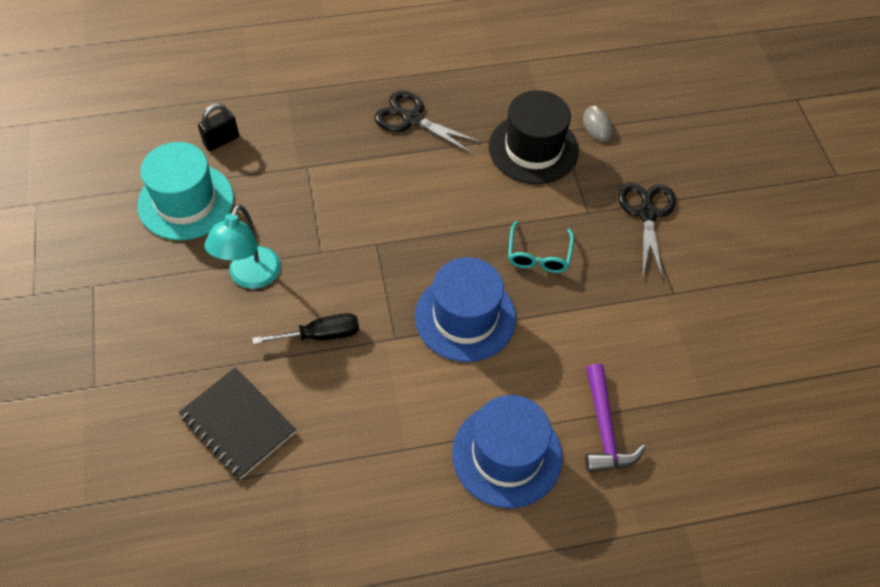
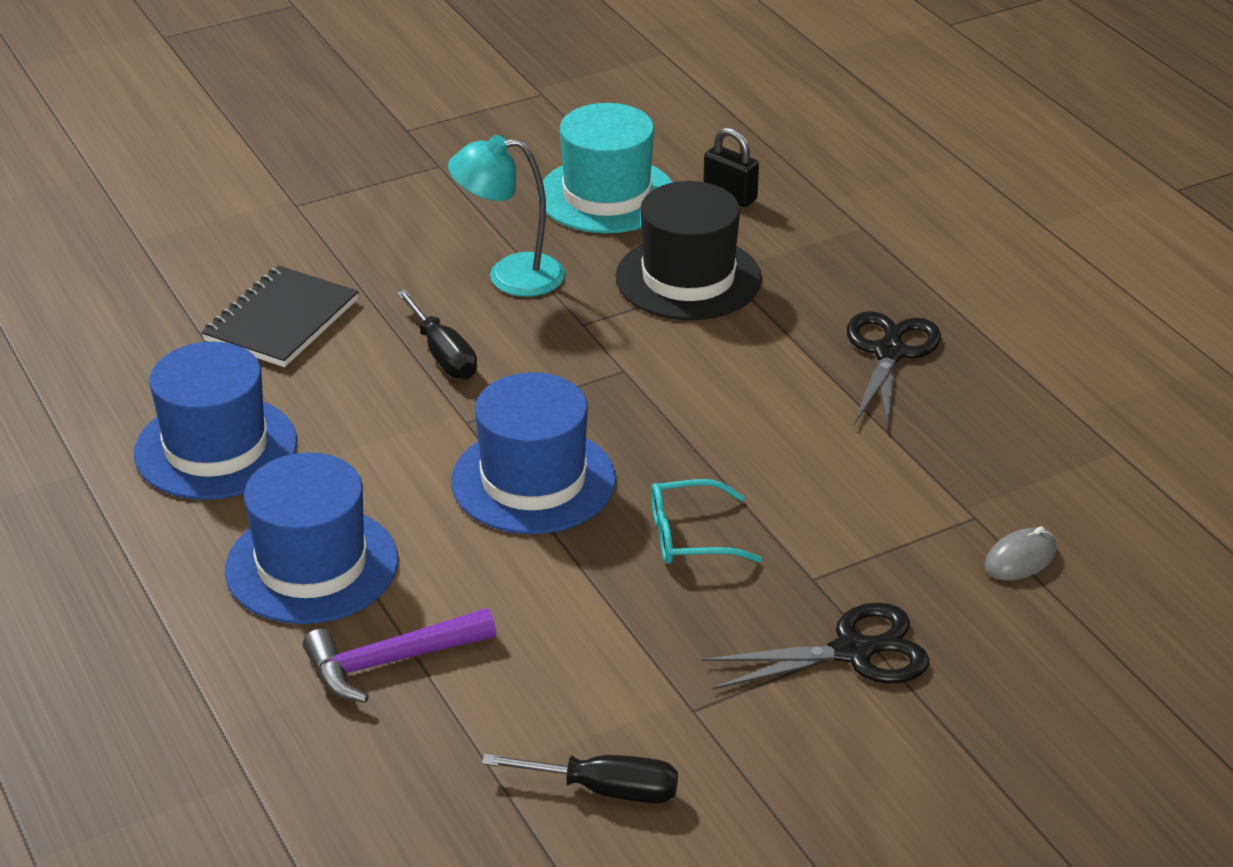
camera: 75 degrees right, 20 degrees down
(368, 492) = (216, 448): none -> blue hat
(533, 148) = (914, 492): black hat -> black hat (688, 278)
(724, 348) = (605, 790): none -> black screwdriver

